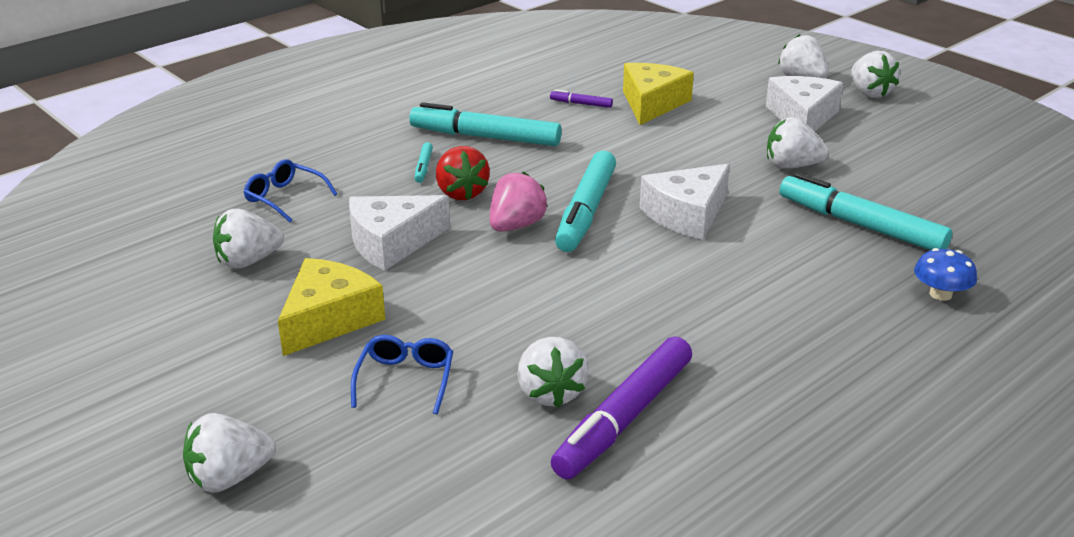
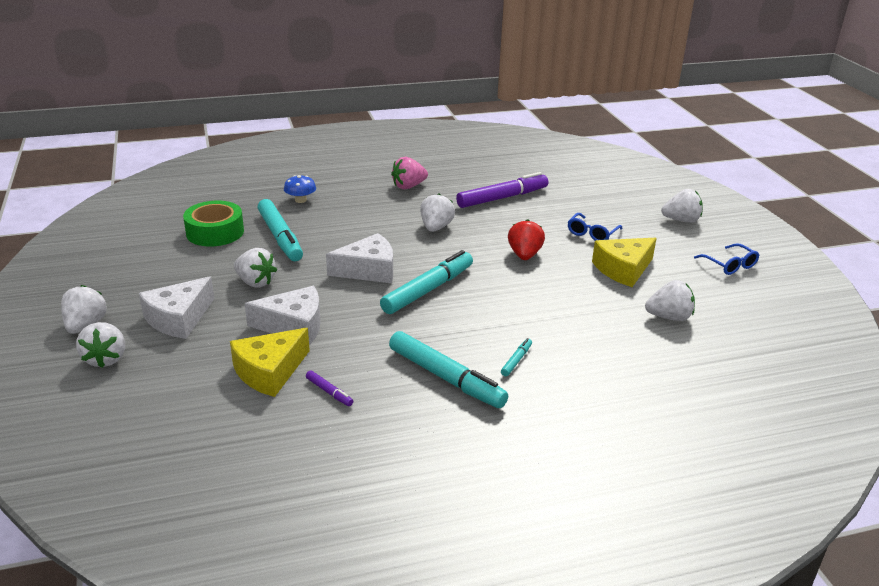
camera: 155 degrees left, 0 degrees up
(285, 198) = (637, 363): blue glasses -> blue glasses (729, 265)
(392, 243) = (569, 304): white cheese -> white cheese (294, 325)
(461, 193) = (501, 328): red strawberry -> red strawberry (524, 255)
(516, 226) = (481, 293): pink strawberry -> pink strawberry (408, 186)
(550, 393) = (527, 213): white strawberry -> white strawberry (436, 228)
(948, 207) = (215, 232): none -> green tape

